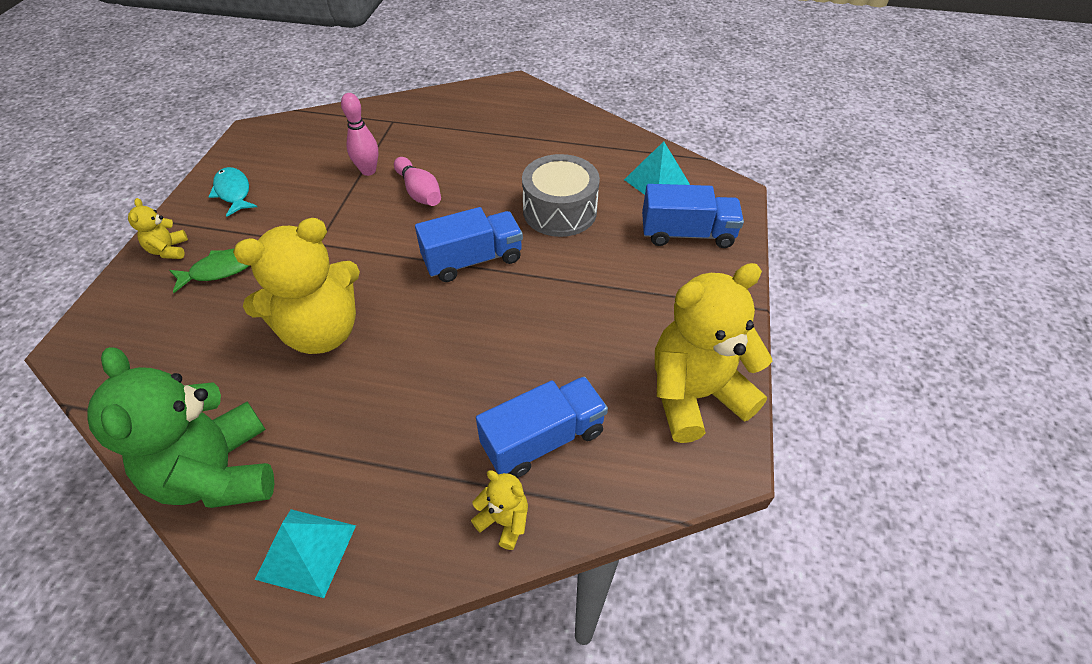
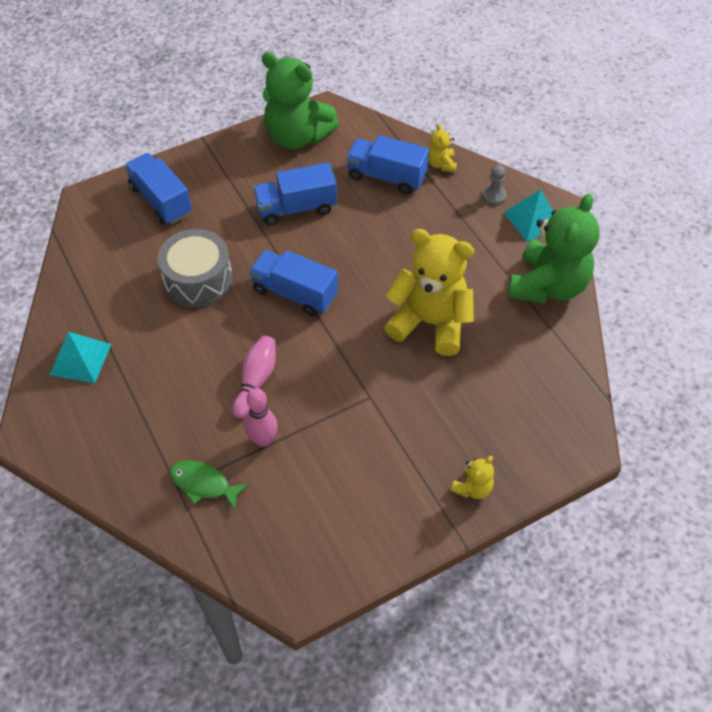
camera: 130 degrees left, 5 degrees up
(220, 270) = (451, 431): green fish -> green fish (203, 484)
(233, 192) = (380, 515): turquoise fish -> none
(390, 539) = (494, 196): none -> grey pawn
(577, 323) = (296, 208): none -> blue truck
(656, 182) = (111, 245): turquoise pyramid -> turquoise pyramid (80, 359)
(695, 395) = (297, 137): yellow teddy bear -> green teddy bear

